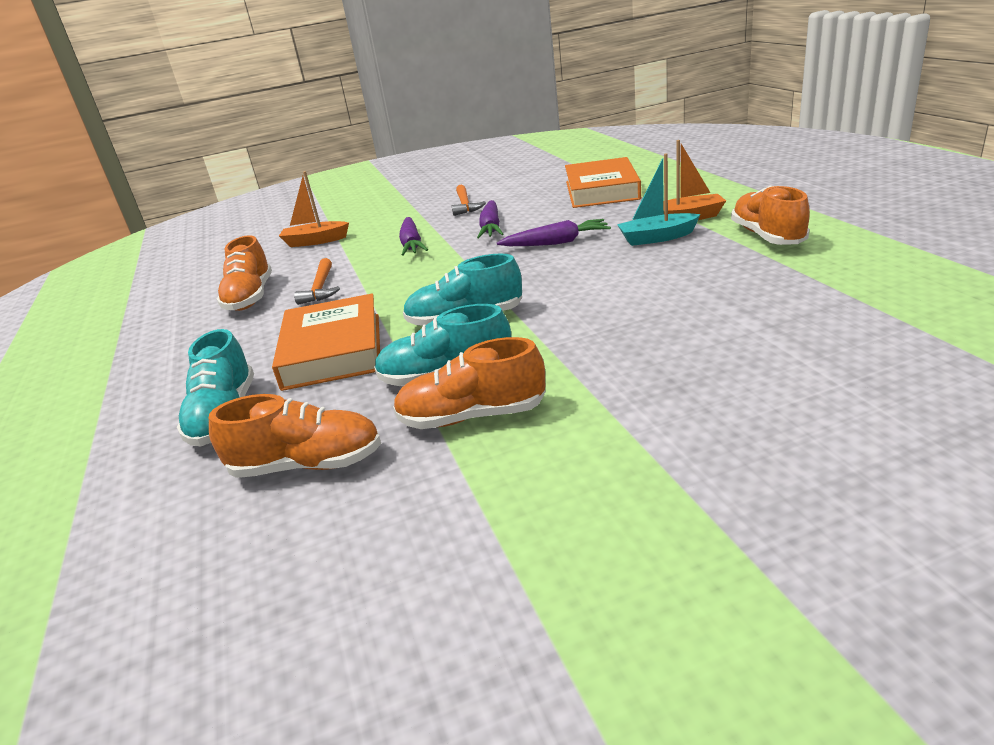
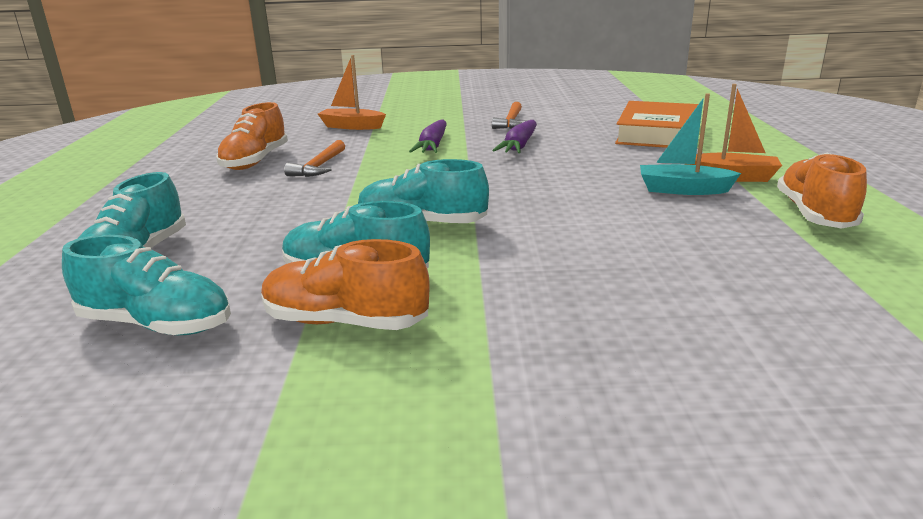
camera: 15 degrees right, 5 degrees down
(307, 465) = (156, 324): orange shoe -> turquoise shoe
(333, 350) = (279, 223): orange book -> none
(556, 243) = (572, 173): purple carrot -> none

